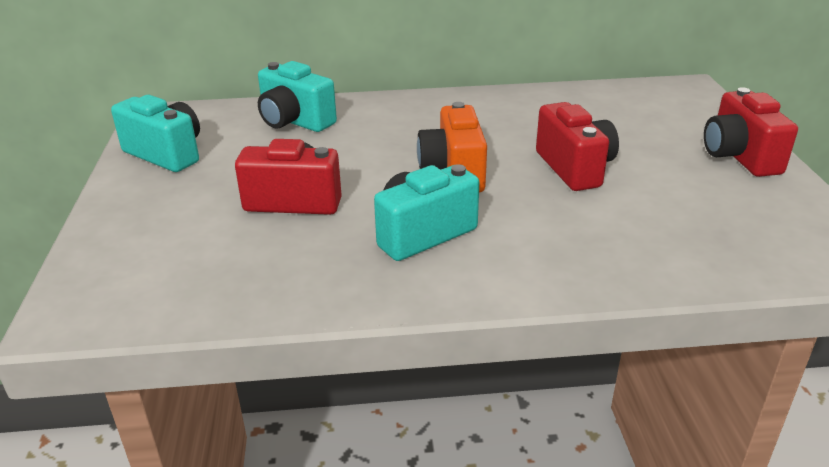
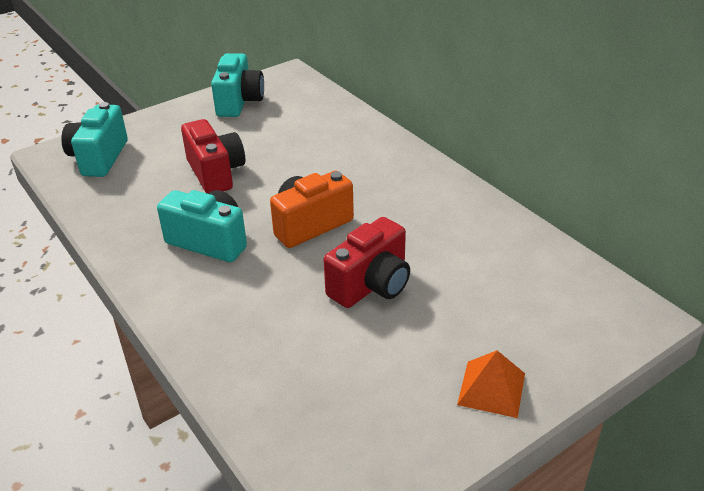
camera: 60 degrees right, 5 degrees up
(294, 121) = (328, 126): turquoise camera -> turquoise camera (99, 158)
(739, 157) = (491, 389): red camera -> orange pyramid

